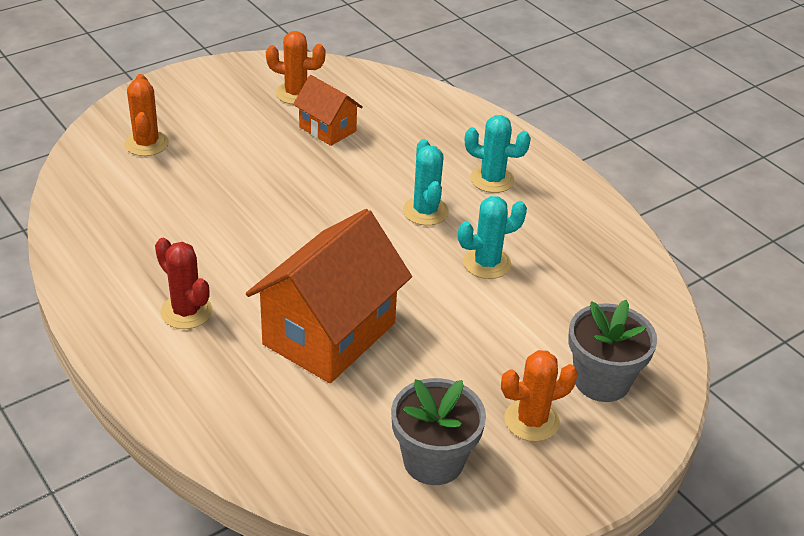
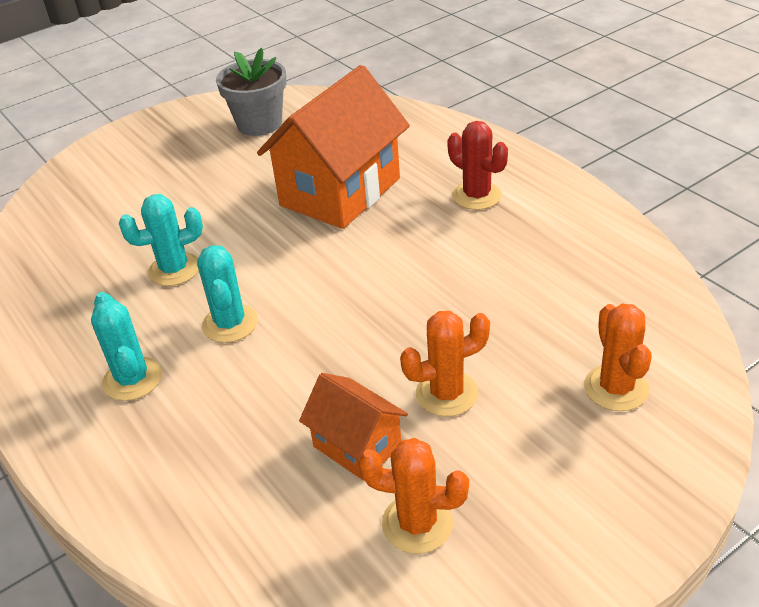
camera: 175 degrees left, 0 degrees up
(492, 179) = (132, 379): turquoise cactus -> turquoise cactus turned 45 degrees clockwise
(531, 420) = (177, 152): orange cactus -> orange cactus (447, 393)
(601, 381) = (107, 182): grey flower pot -> none

